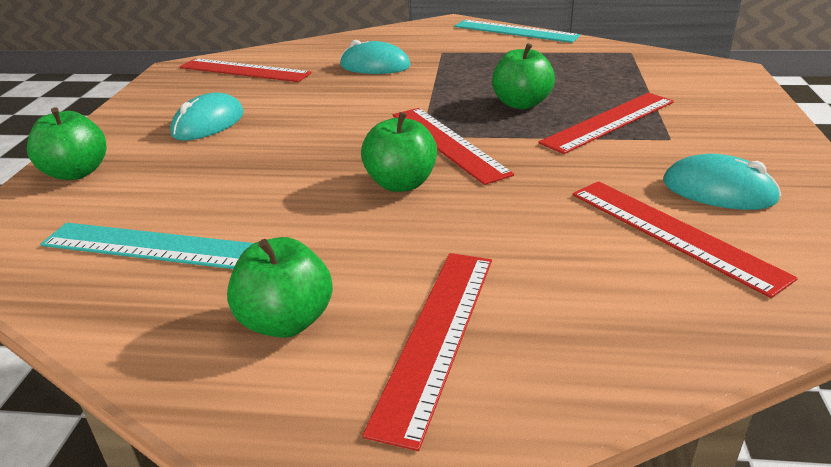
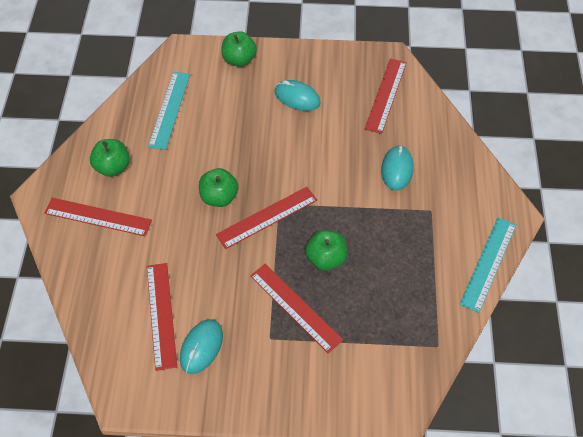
camera: 85 degrees right, 25 degrees up
(673, 233) = (161, 315): red ruler -> red ruler turned 60 degrees counterclockwise

